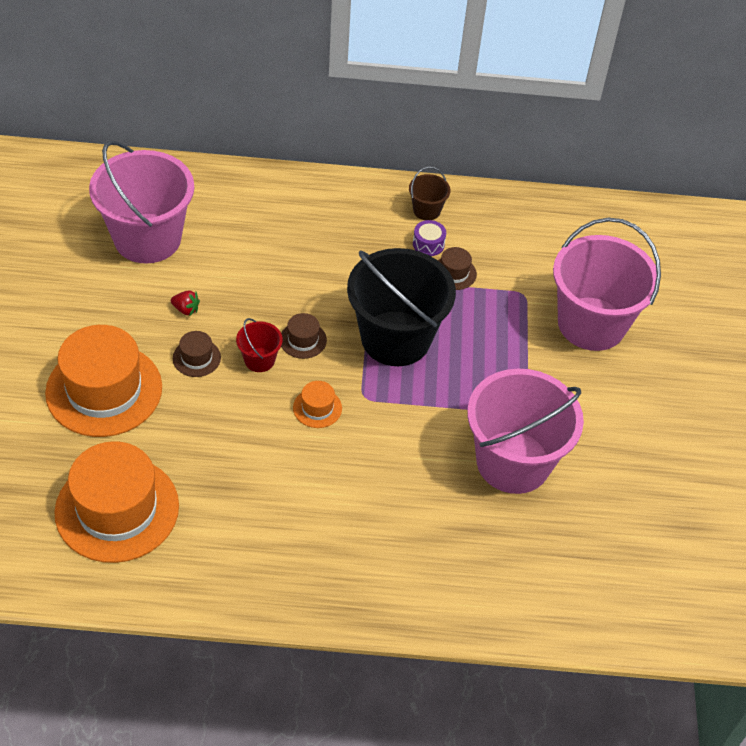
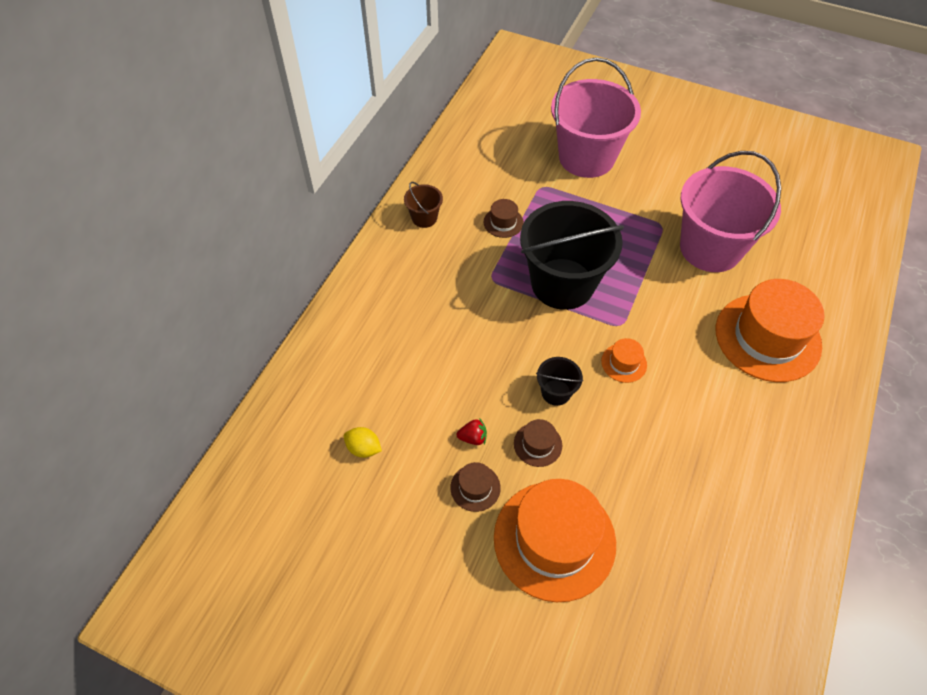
camera: 65 degrees left, 5 degrees up
(117, 509) = (706, 563): orange hat -> orange hat (767, 337)
(147, 238) = (363, 448): pink bucket -> yellow lemon
(186, 309) = (473, 438): red strawberry -> red strawberry turned 45 degrees clockwise
(259, 360) = (556, 392): red bucket -> black bucket
(303, 340) = (543, 351): brown hat -> brown hat (475, 487)
(428, 244) = (464, 229): purple drum -> none

